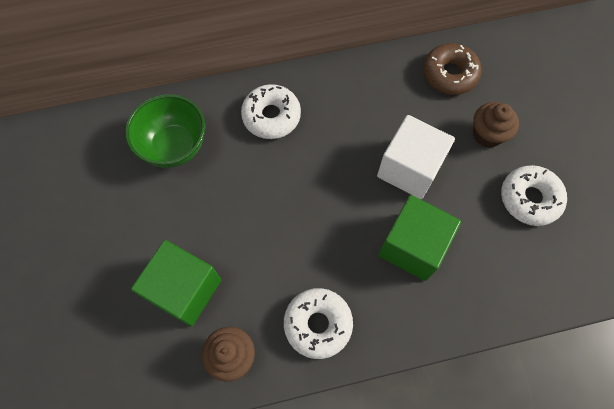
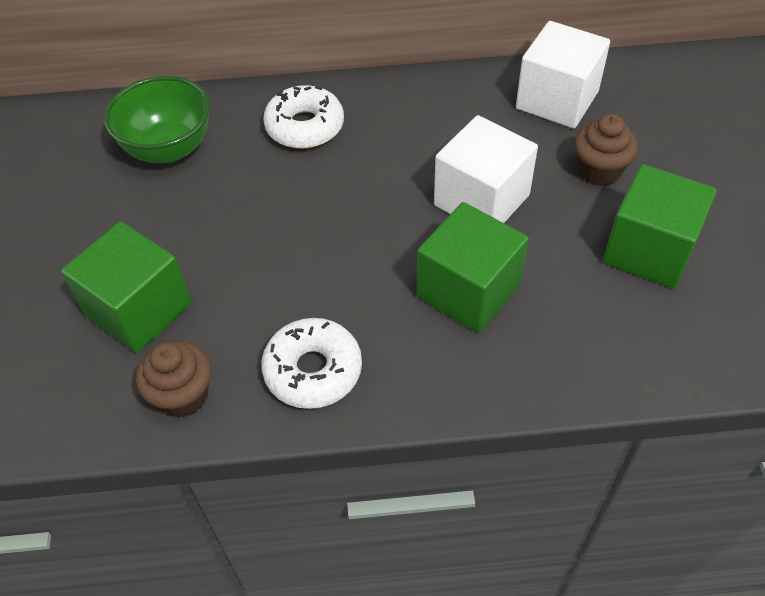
camera: 10 degrees right, 15 degrees down
(449, 74) = (557, 100): brown donut -> white cube
(529, 199) = (649, 250): white donut -> green cube

